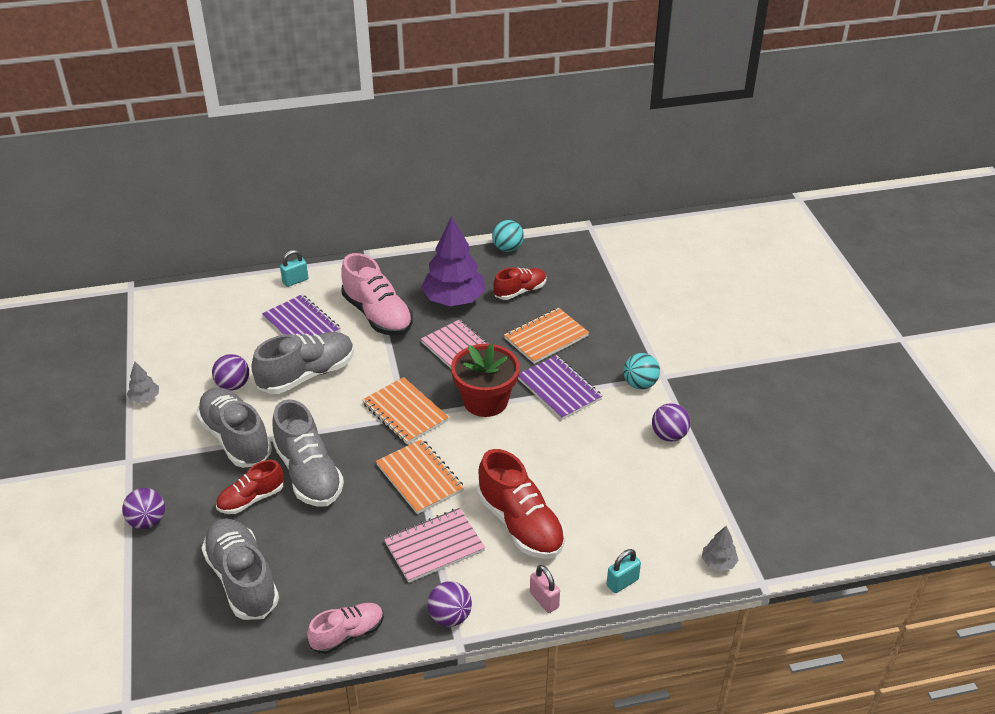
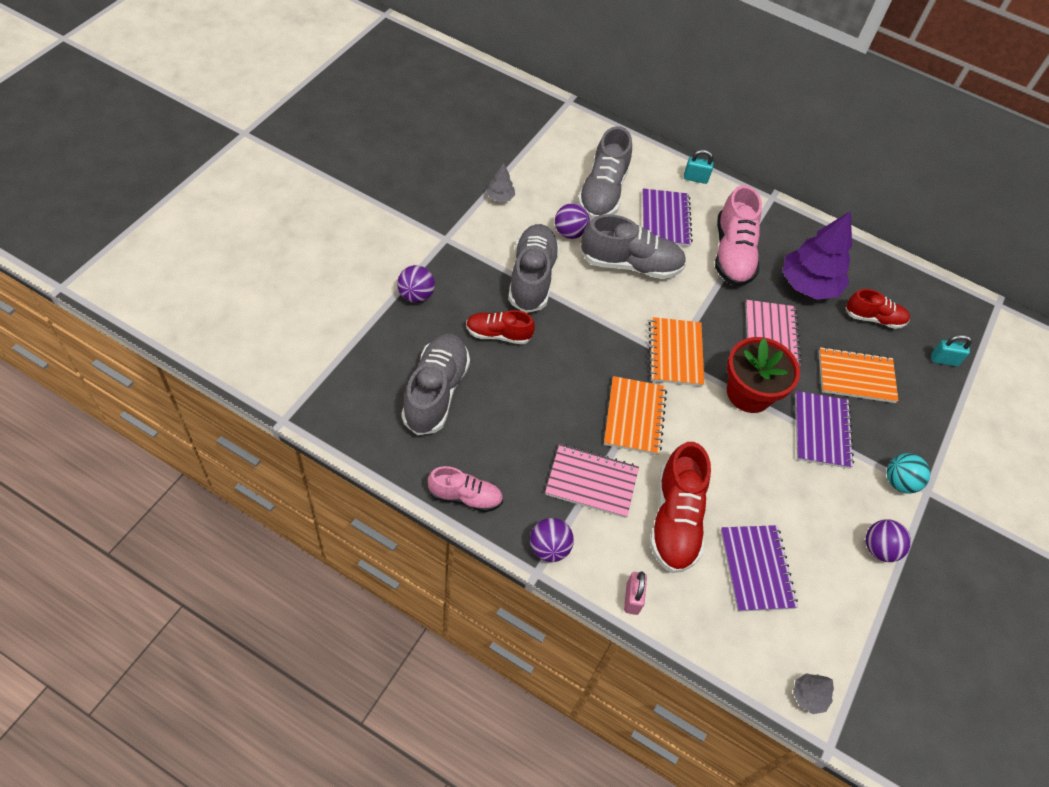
camera: 35 degrees right, 15 degrees up
(309, 473) = (557, 346): grey shoe -> grey shoe (602, 192)
(507, 248) = (901, 272): turquoise ball -> none
(606, 511) = (756, 569): none -> purple notebook
(622, 582) = (709, 640): turquoise padlock -> turquoise padlock (944, 360)

